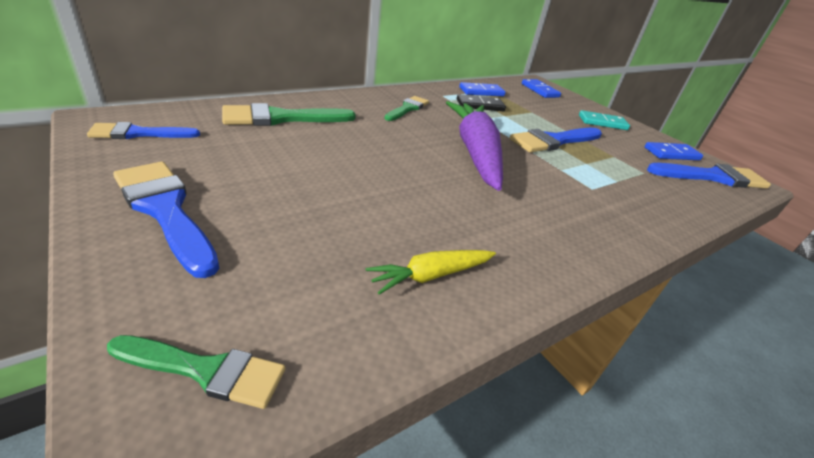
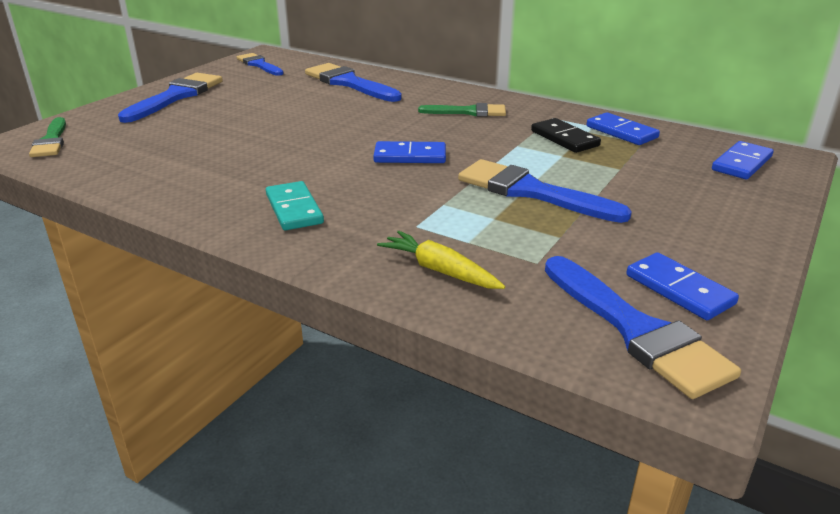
camera: 70 degrees right, 5 degrees down
(281, 118) = (349, 83): green brush -> blue brush
(431, 275) = (166, 173): yellow carrot -> yellow carrot (440, 270)
(475, 152) = (410, 156): purple carrot -> blue domino
(602, 122) = (701, 221): turquoise domino -> turquoise domino (294, 209)

